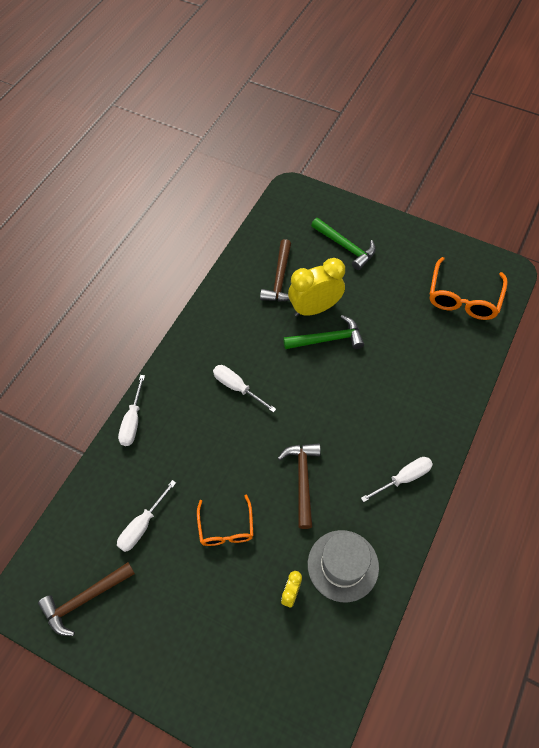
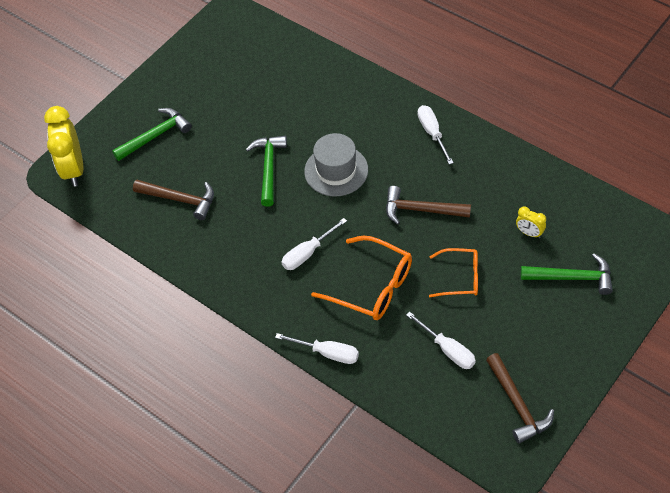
camera: 75 degrees left, 5 degrees down
(239, 646) = (572, 277): none -> green hammer
(314, 308) = (228, 174): yellow clock -> yellow clock (73, 169)
(343, 565) = (508, 191): grey hat -> grey hat (336, 170)
(463, 297) = (249, 52): orange glasses -> orange glasses (371, 286)

